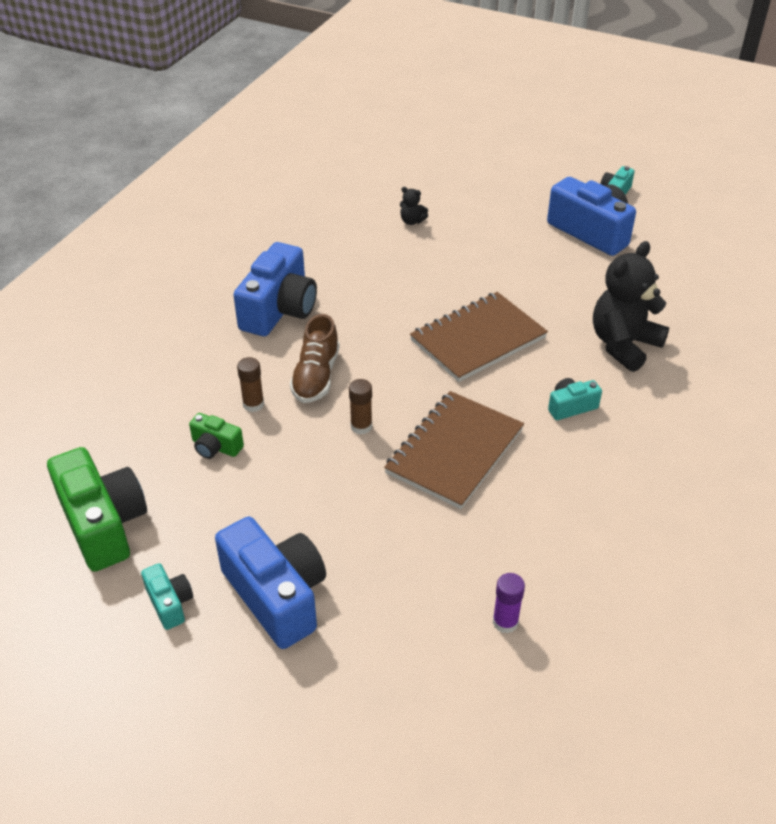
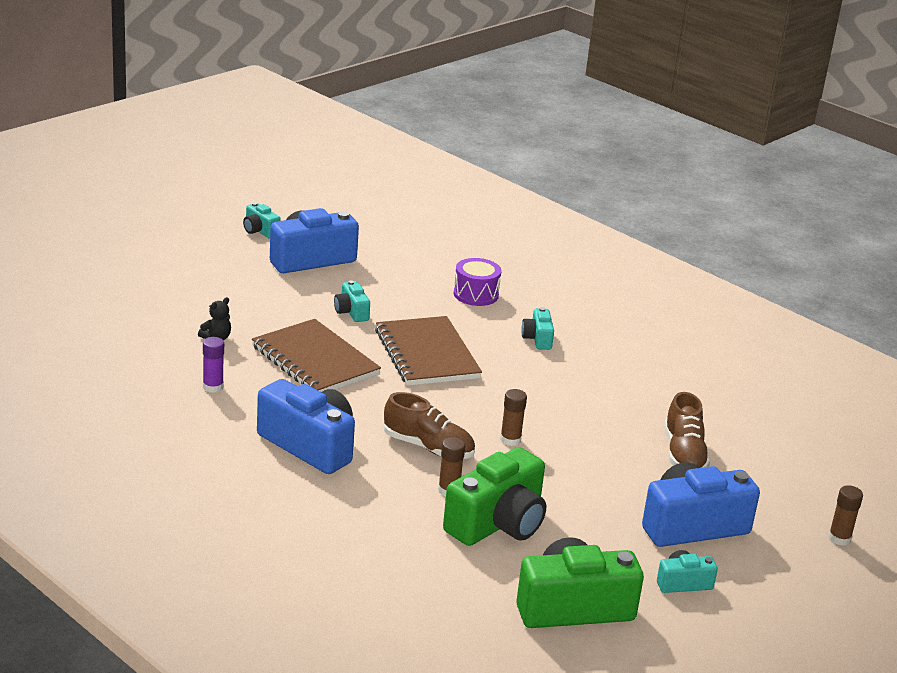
camera: 75 degrees left, 15 degrees down
(215, 447) = (498, 523): green camera -> green camera, size x2.04
(314, 746) = (839, 538): none -> brown glue stick
(415, 567) = (683, 454): none -> brown shoe
(455, 451) = (564, 403): brown notebook -> brown notebook (315, 361)
(505, 622) = (748, 430): purple glue stick -> purple glue stick (213, 387)
(517, 277) = (351, 312): none -> turquoise camera
(623, 345) = (476, 294): black teddy bear -> purple drum

